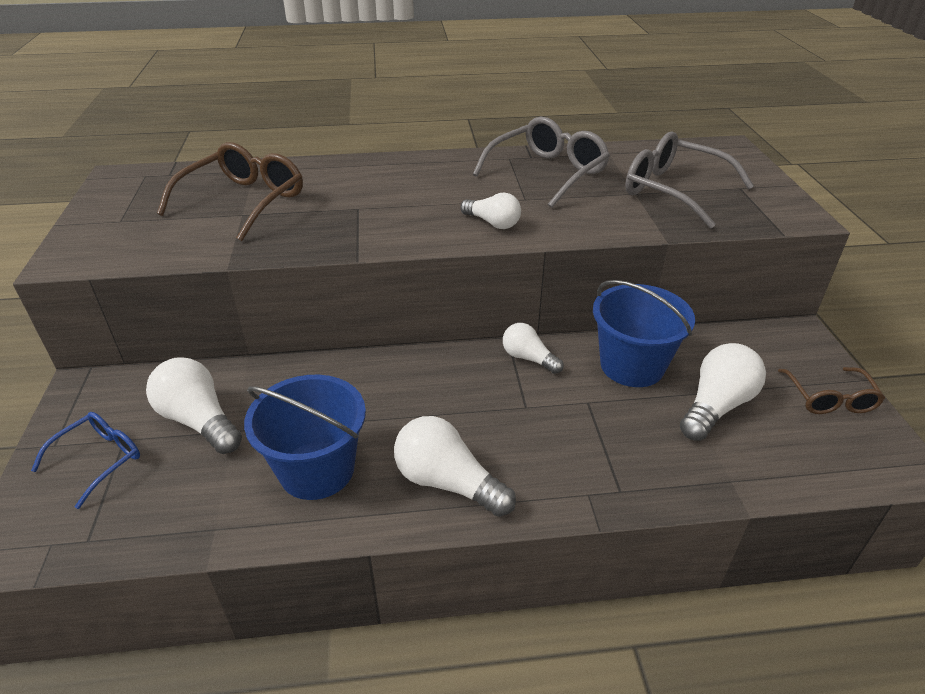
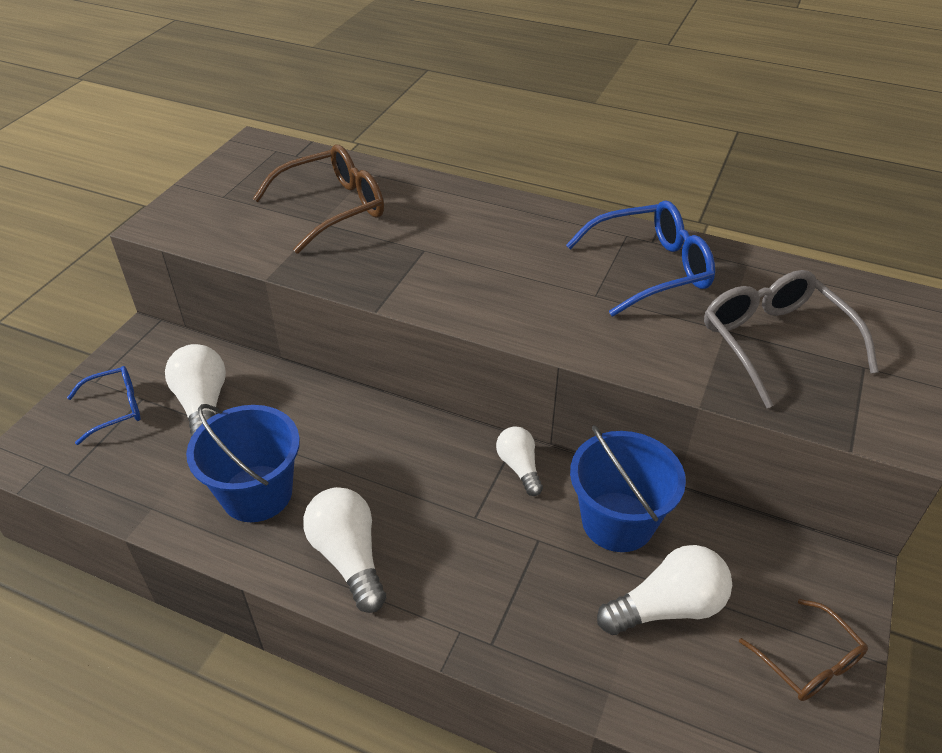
camera: 30 degrees right, 5 degrees up
(493, 223) = (535, 314): white light bulb -> none
(547, 173) = (650, 269): grey glasses -> blue glasses
(829, 399) = (808, 661): brown glasses -> brown glasses turned 60 degrees counterclockwise

